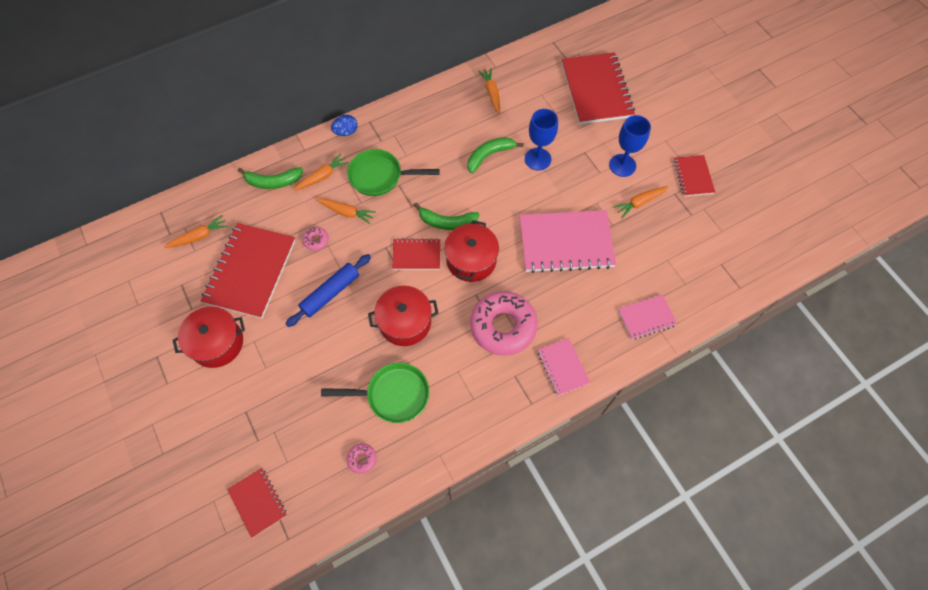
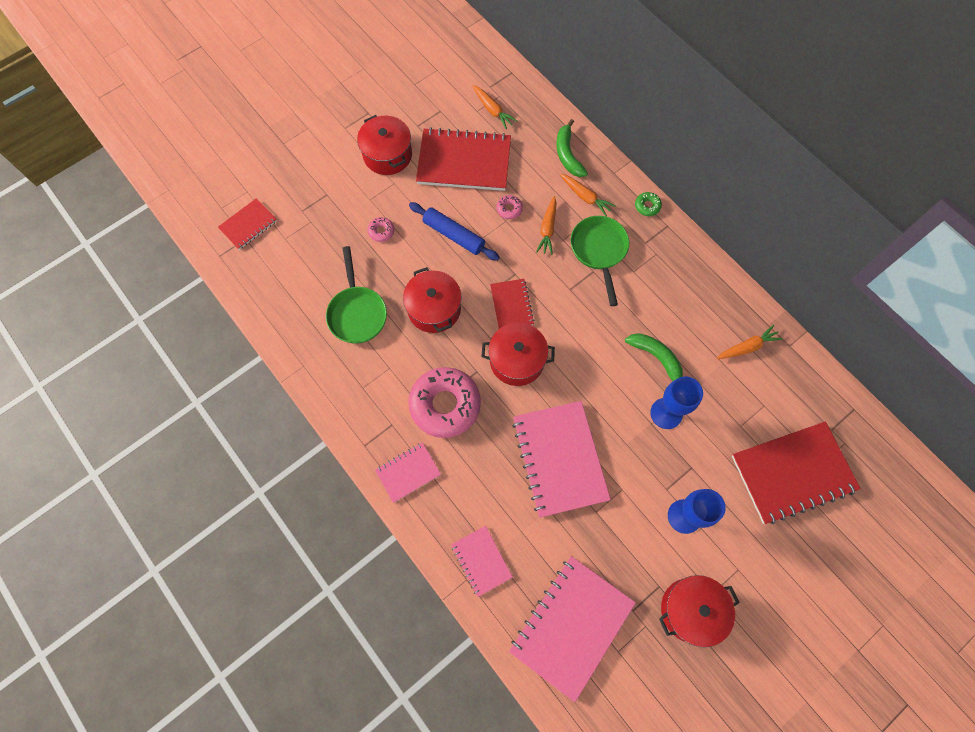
camera: 80 degrees right, 5 degrees up
(346, 132) = (647, 206): blue egg -> green donut
(362, 459) = (293, 299): pink donut -> pink donut (381, 231)
(447, 222) = (558, 328): green banana -> none
(639, 203) = (634, 542): orange carrot -> none
(693, 177) = (691, 610): red notebook -> red pot
(702, 259) = (571, 626): none -> pink notebook

